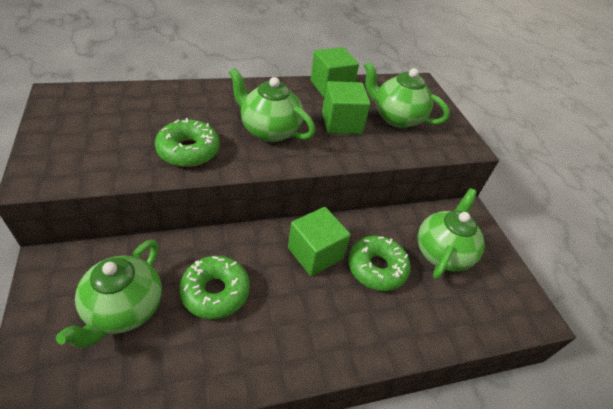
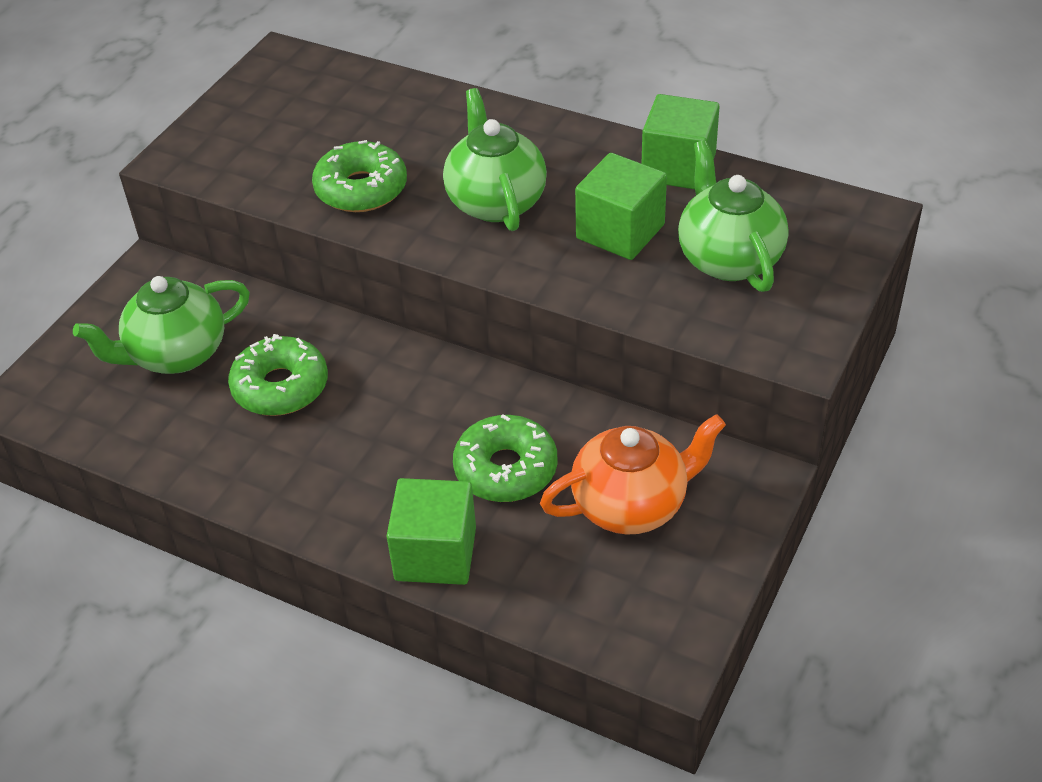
camera: 50 degrees right, 0 degrees up
(315, 253) = (443, 408): green cube -> green cube (435, 554)
(442, 253) = (631, 505): green teapot -> orange teapot

